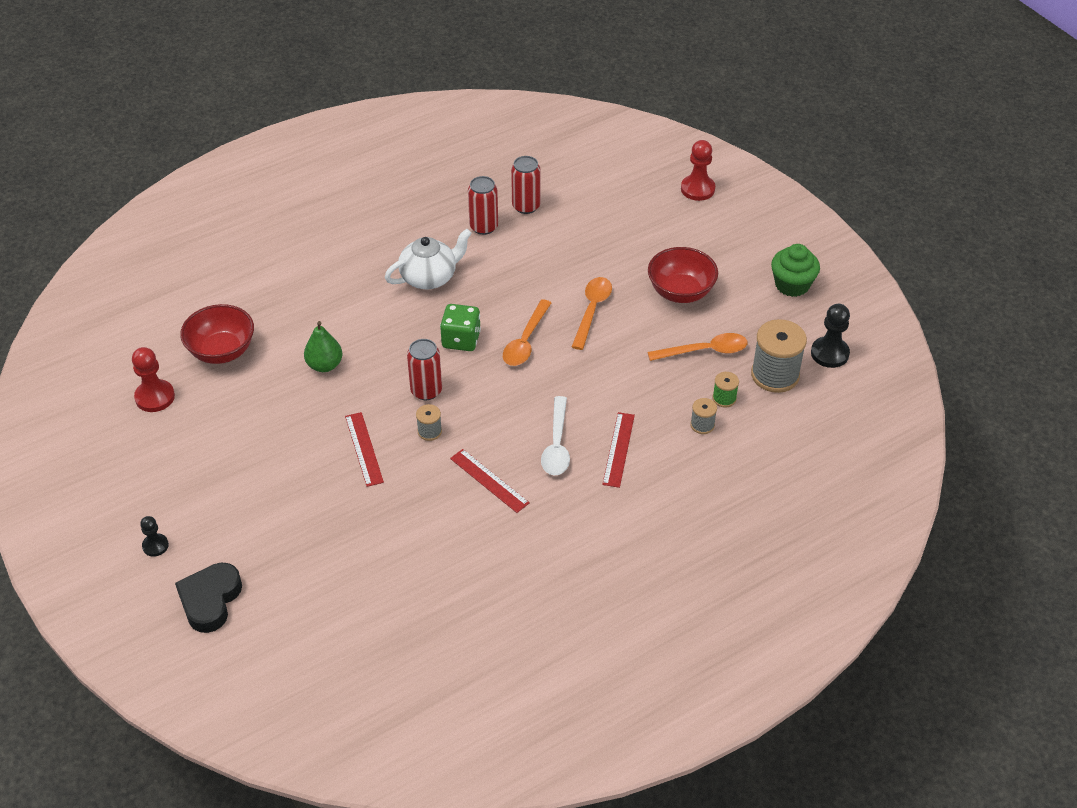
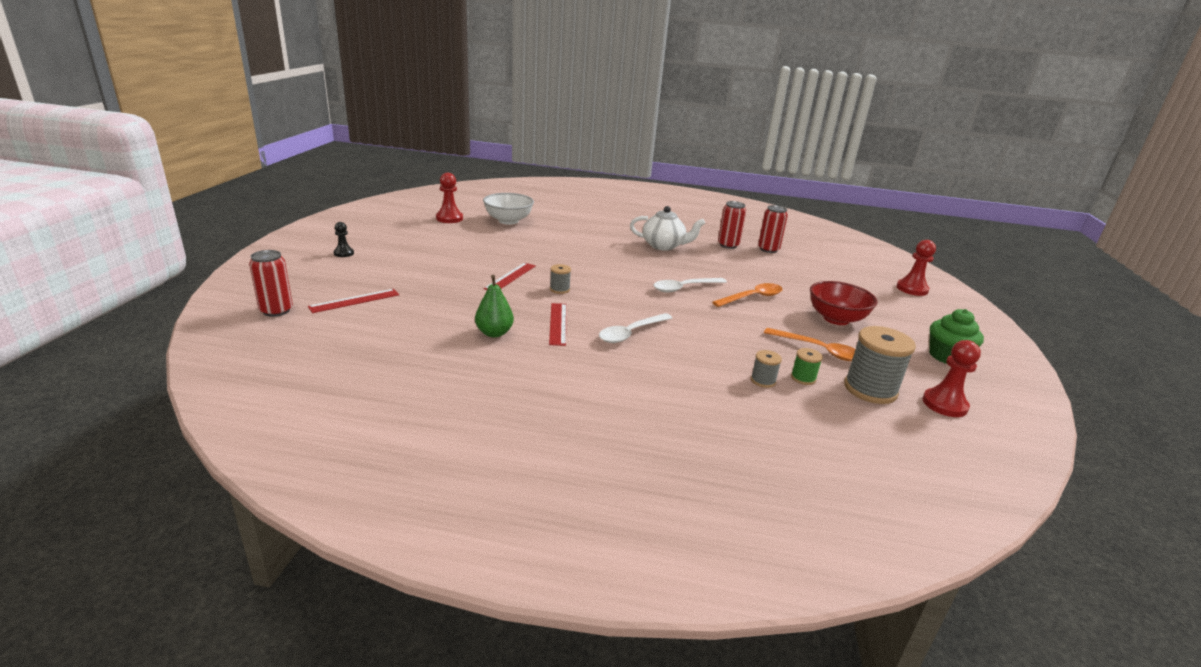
camera: 40 degrees right, 20 degrees down
(210, 600) = (321, 281): black heart -> none
(222, 351) = (508, 221): red bowl -> white bowl
(324, 365) = (549, 245): green pear -> green pear (494, 333)
(426, 391) = (587, 276): red can -> red can (276, 311)
(461, 340) = (643, 270): green dice -> none
(525, 341) = (684, 288): orange spoon -> white spoon
(619, 449) = (673, 357): red ruler -> red ruler (355, 301)
(829, 353) = (944, 404): black pawn -> red pawn

